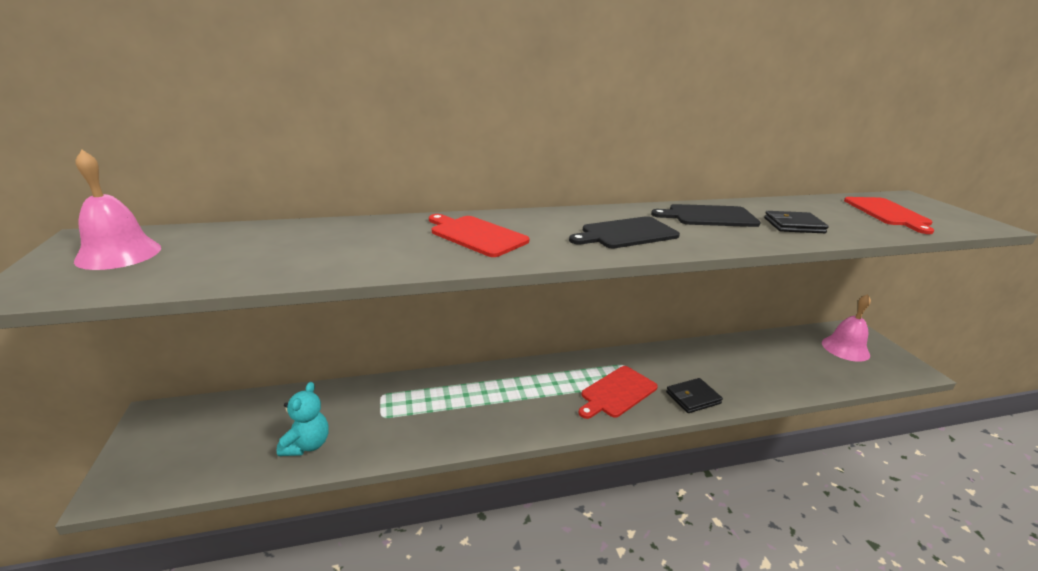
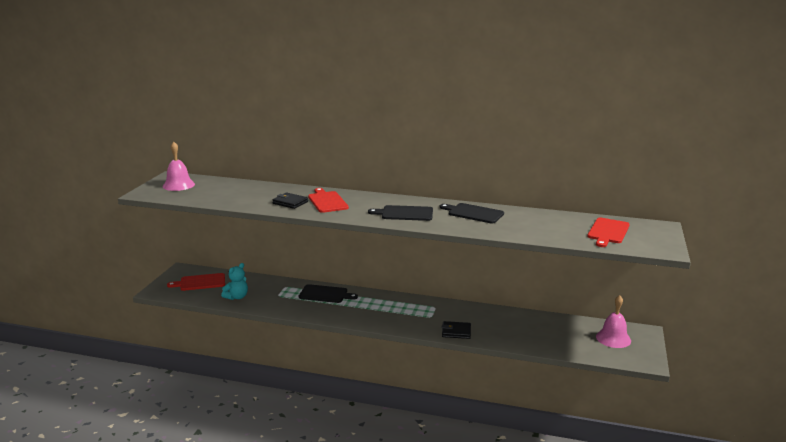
camera: 30 degrees right, 5 degrees down
(457, 390) = (325, 294): none -> black cutting board
(617, 393) = (412, 318): red cutting board -> red cutting board (200, 282)
(793, 225) = (517, 226): black wallet -> black wallet (290, 202)

